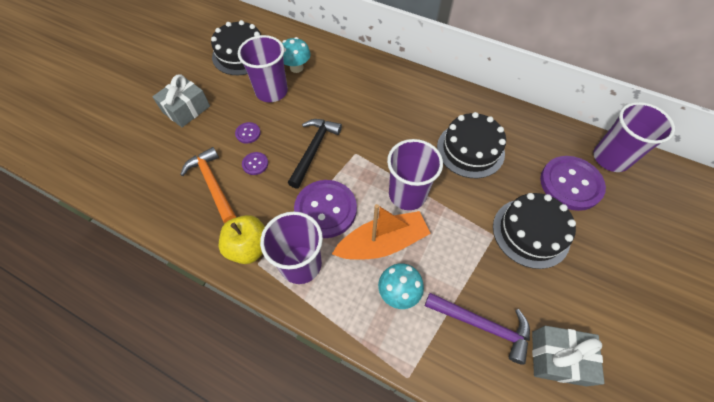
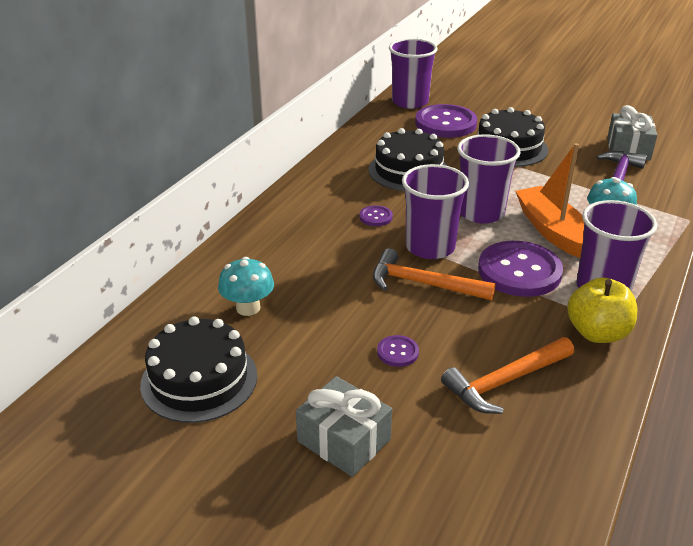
camera: 90 degrees left, 25 degrees down
(255, 164) = (458, 339): purple button -> purple button (375, 217)
(271, 91) = (303, 333): purple cup -> purple cup (430, 247)
(314, 150) = (423, 284): black hammer -> orange hammer

